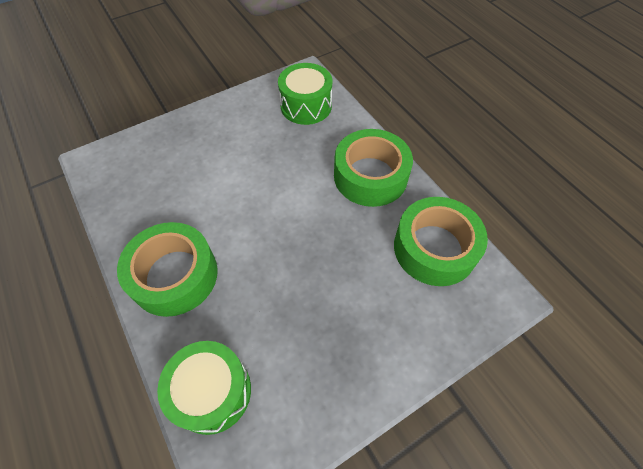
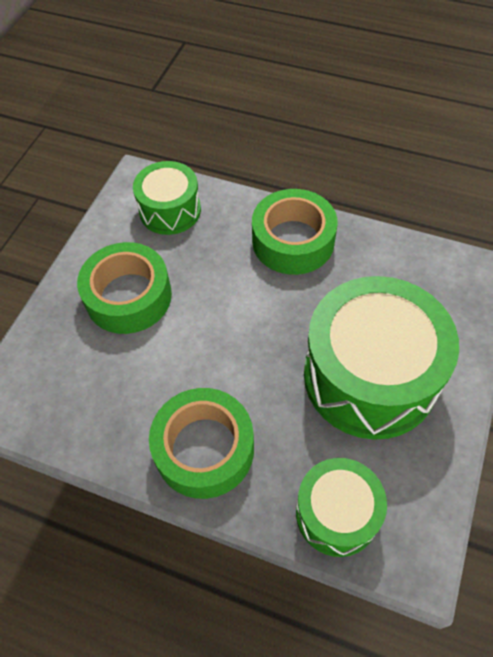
camera: 35 degrees left, 0 degrees up
(333, 311) = (370, 376): none -> green drum
(434, 248) = (400, 269): green tape -> green tape (128, 296)

